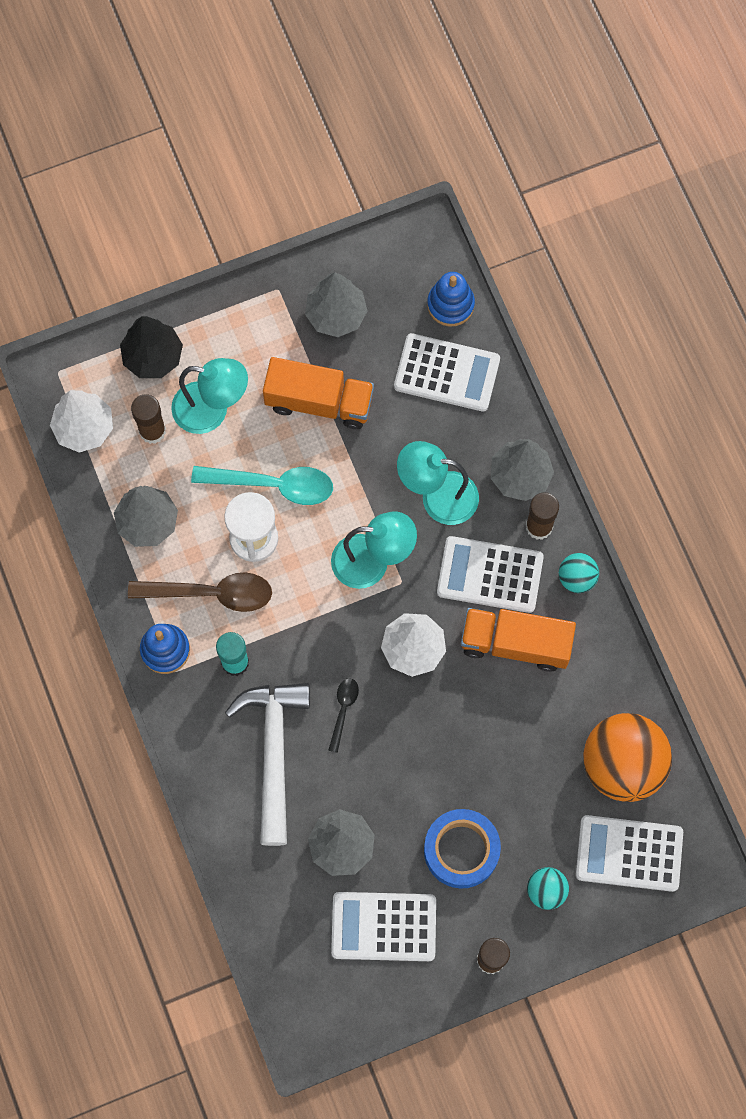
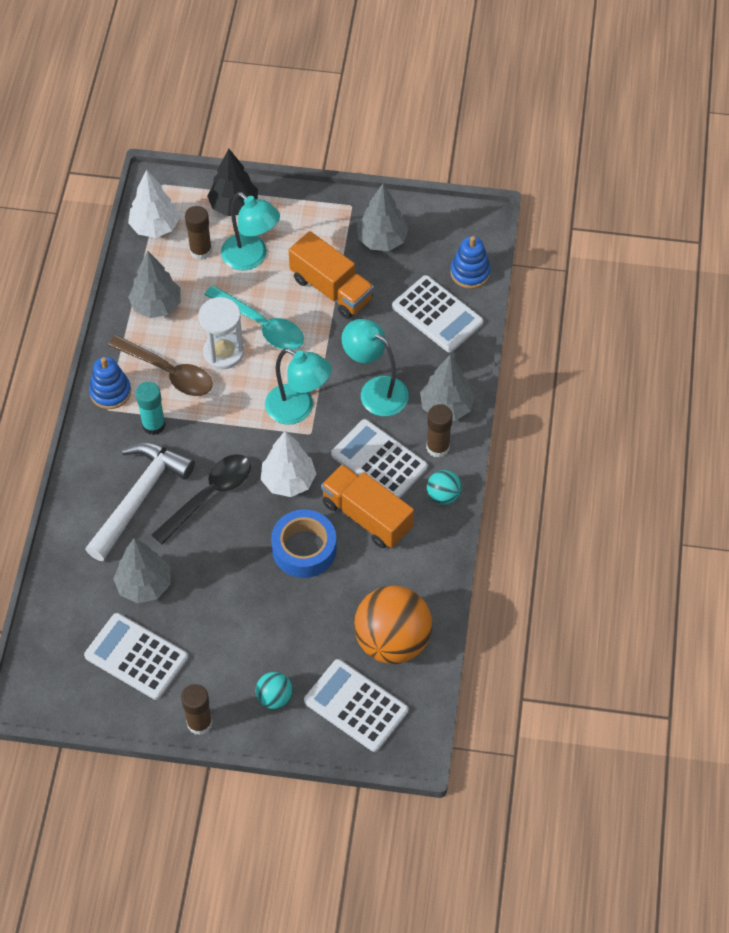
camera: 30 degrees right, 15 degrees down
(343, 710) = (209, 496): black spoon -> black spoon, size x1.93
(461, 850) = (230, 635): blue tape -> blue tape (304, 549)

